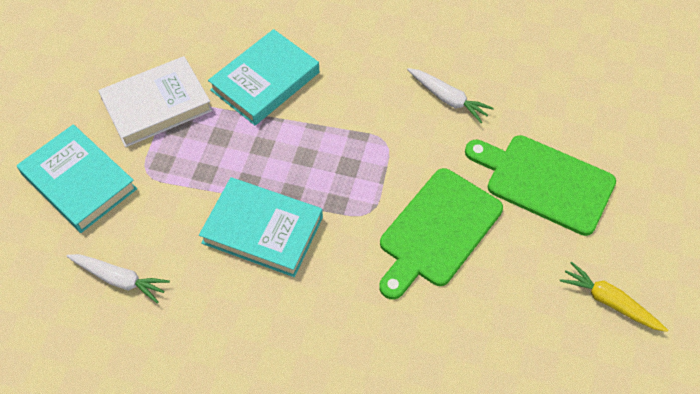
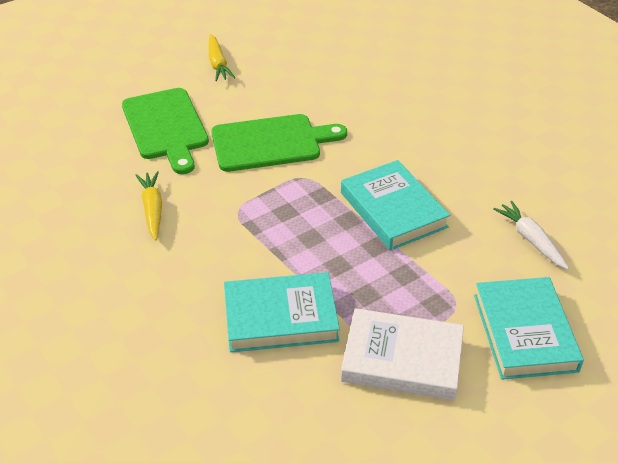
camera: 140 degrees left, 15 degrees down
(448, 99) = (152, 209): white carrot -> yellow carrot

